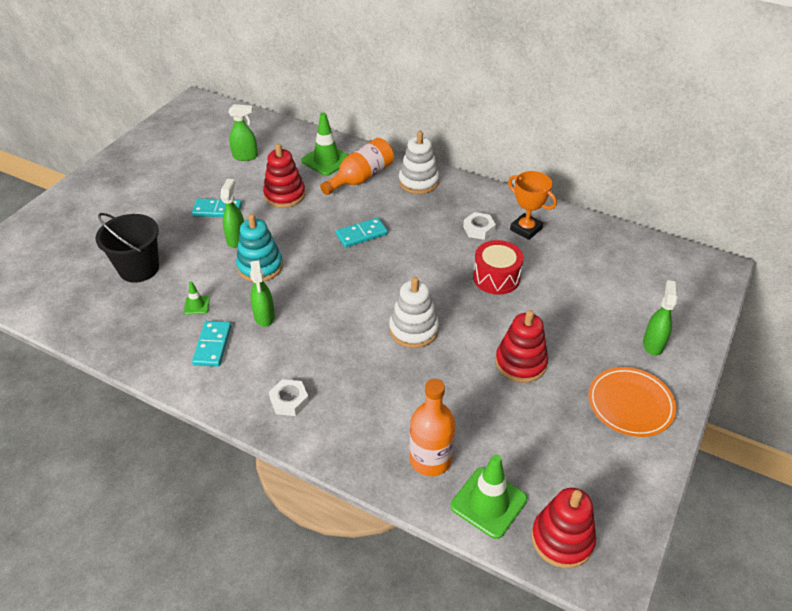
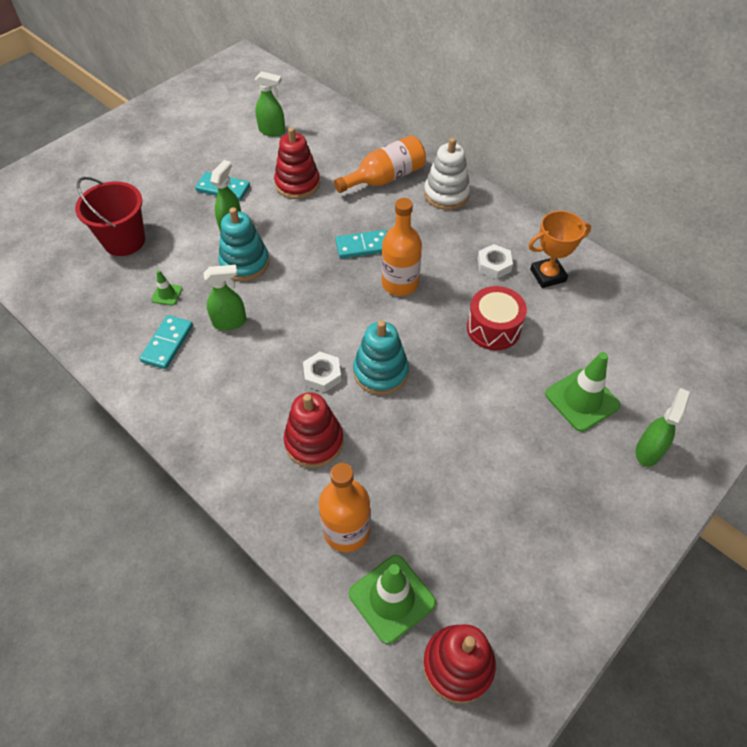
camera: 15 degrees right, 10 degrees up
(139, 268) = (124, 241): black bucket -> red bucket
(264, 317) = (230, 322): green spray bottle -> green spray bottle turned 105 degrees counterclockwise
(289, 401) = (223, 425): white nut -> white nut (322, 375)
(326, 160) = (355, 150): green traffic cone -> green traffic cone (582, 400)
(404, 258) = (400, 283): none -> orange bottle
(413, 330) = (380, 372): white stacking toy -> turquoise stacking toy
(520, 363) = (485, 439): red stacking toy -> red stacking toy (314, 442)
(526, 229) = (547, 275): orange trophy -> orange trophy turned 75 degrees counterclockwise
(630, 404) = (594, 520): orange plate -> none

